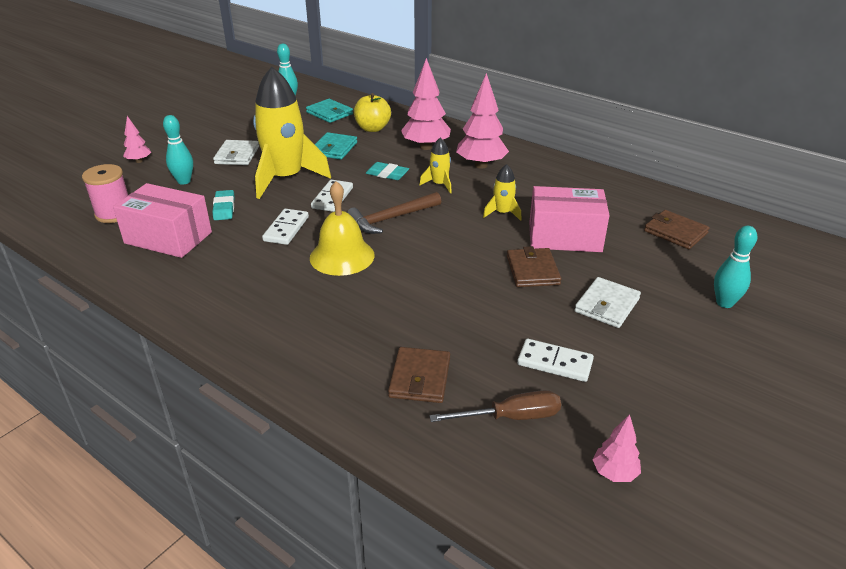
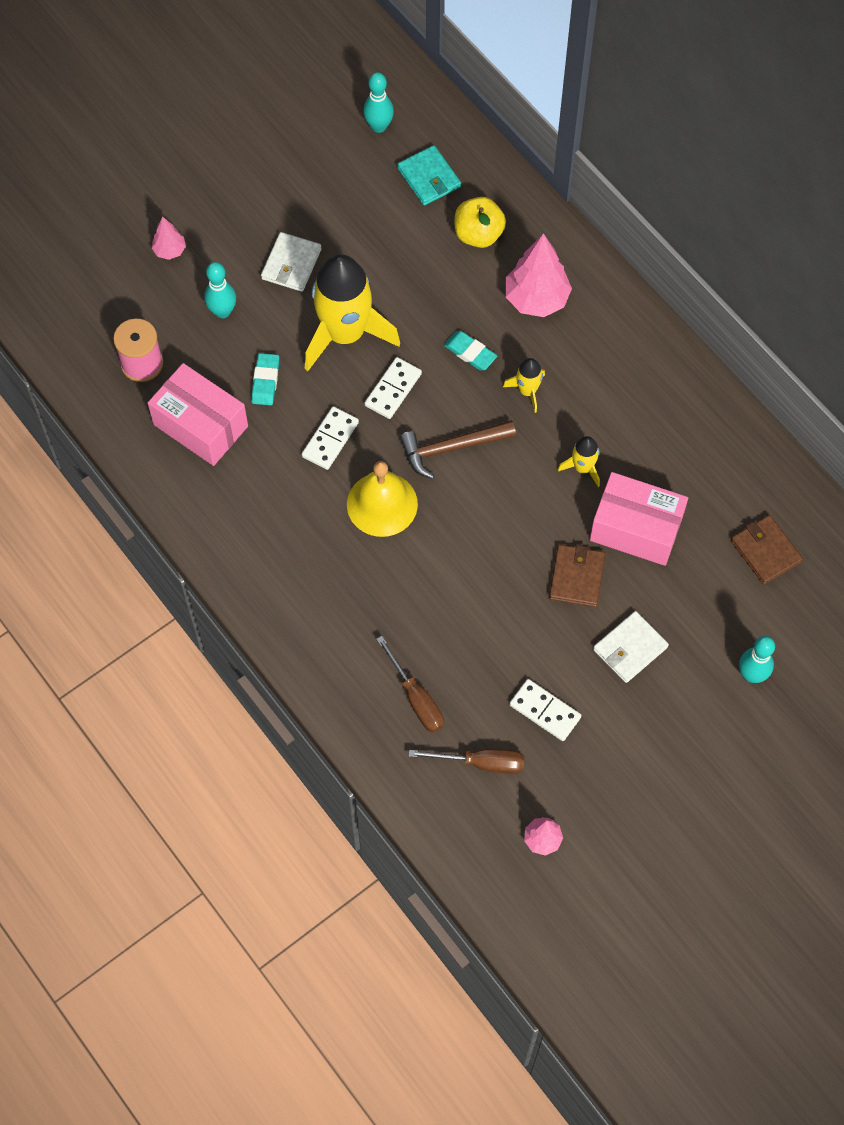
camera: 15 degrees right, 30 degrees up
(334, 148) = (417, 276): turquoise wallet -> none
(420, 378) = (416, 698): brown wallet -> brown screwdriver
(481, 165) = (593, 360): pink tree -> none

